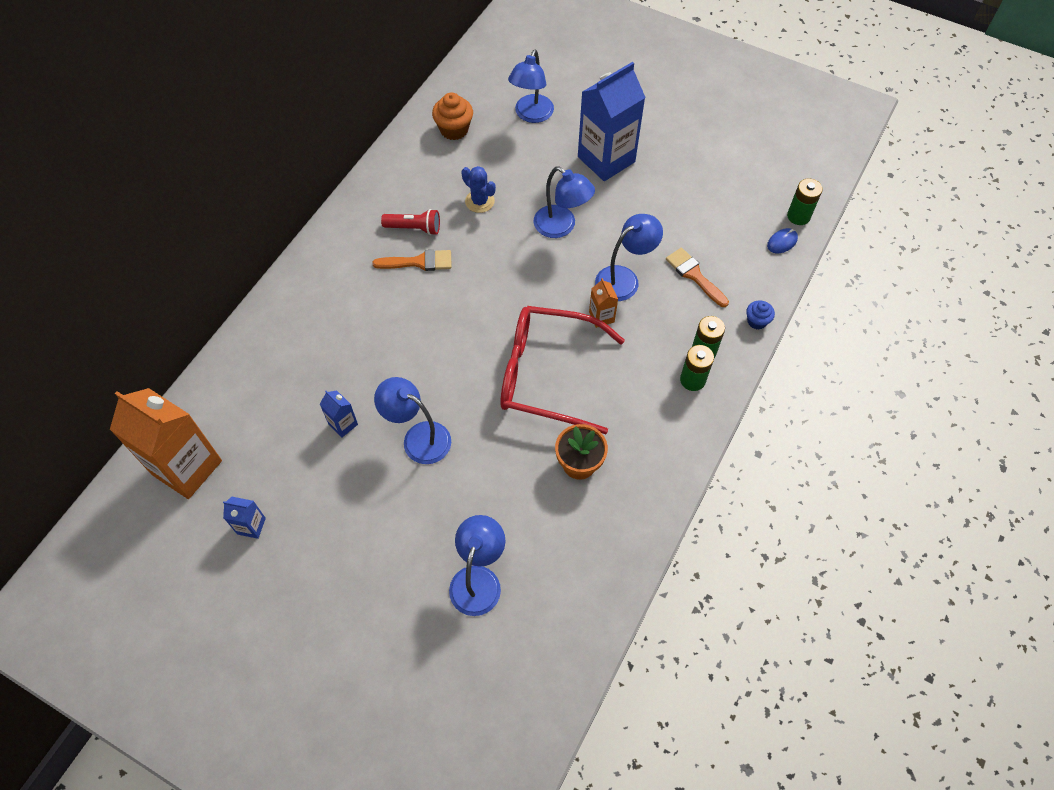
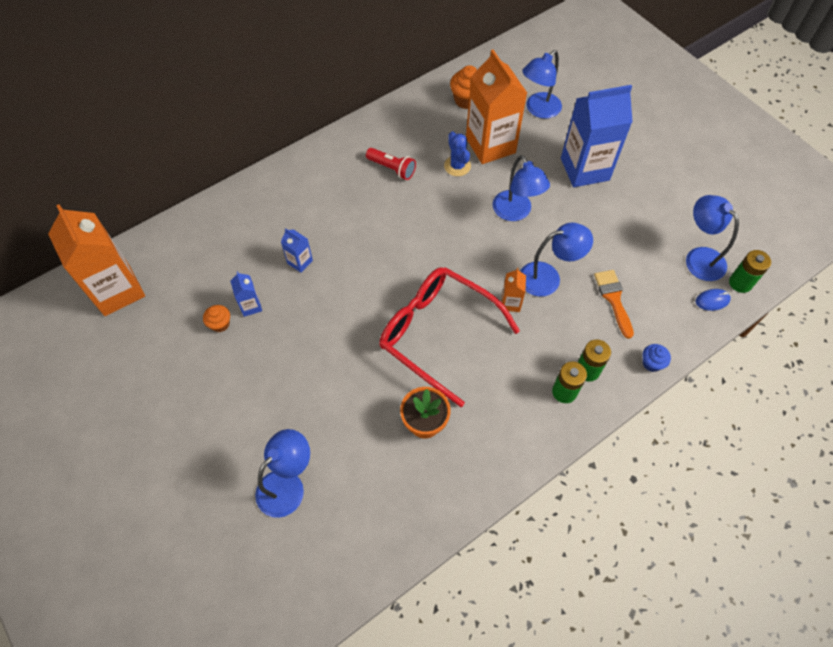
camera: 25 degrees right, 0 degrees up
(251, 526) = (138, 358): blue carton -> blue carton (300, 262)
(320, 455) = (220, 324): none -> orange cupcake
(418, 437) = (303, 342): blue lamp -> blue lamp (699, 257)
(419, 262) = (381, 197): orange brush -> none
(502, 168) = (490, 145): none -> orange carton

